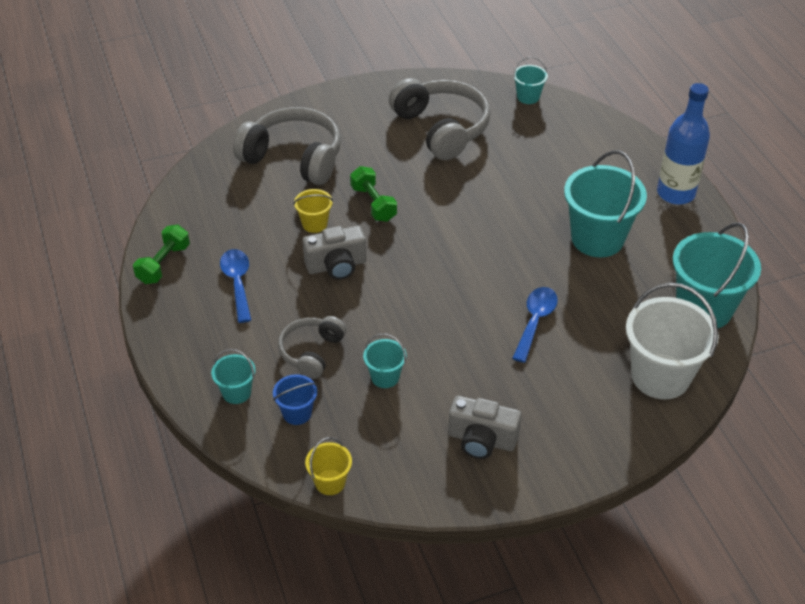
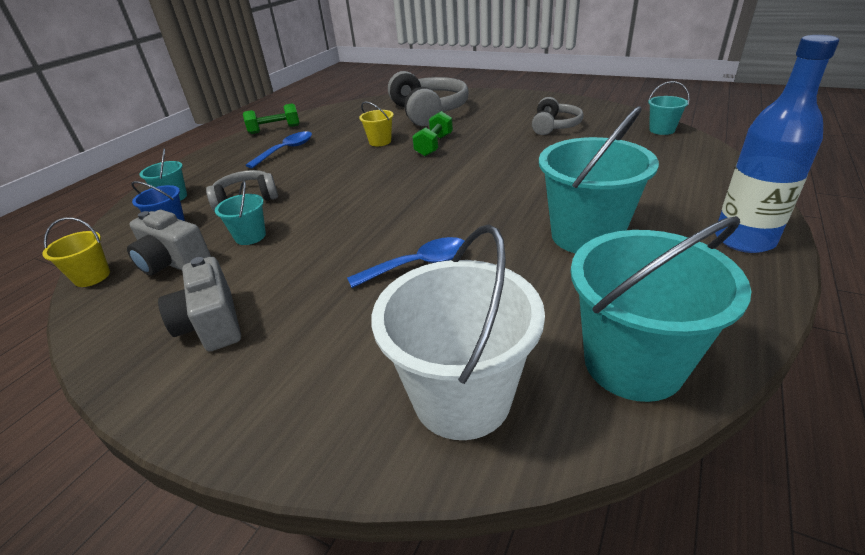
camera: 50 degrees right, 10 degrees down
(336, 266) = (350, 165): grey camera -> grey camera (174, 262)
(442, 128) = (554, 126): grey headphones -> grey headphones, size x0.58

